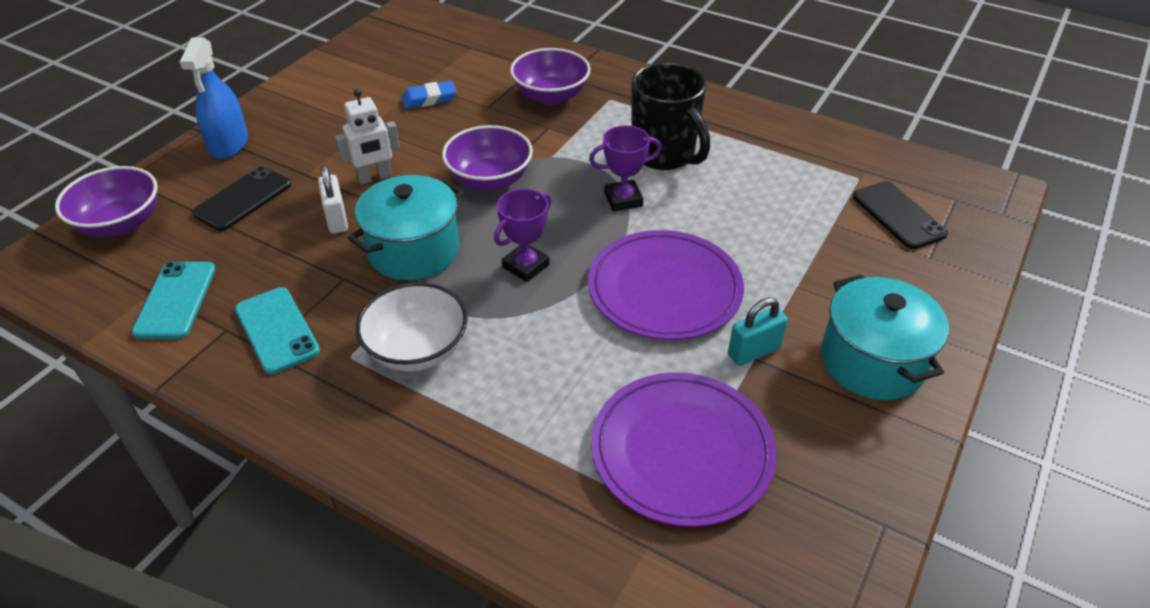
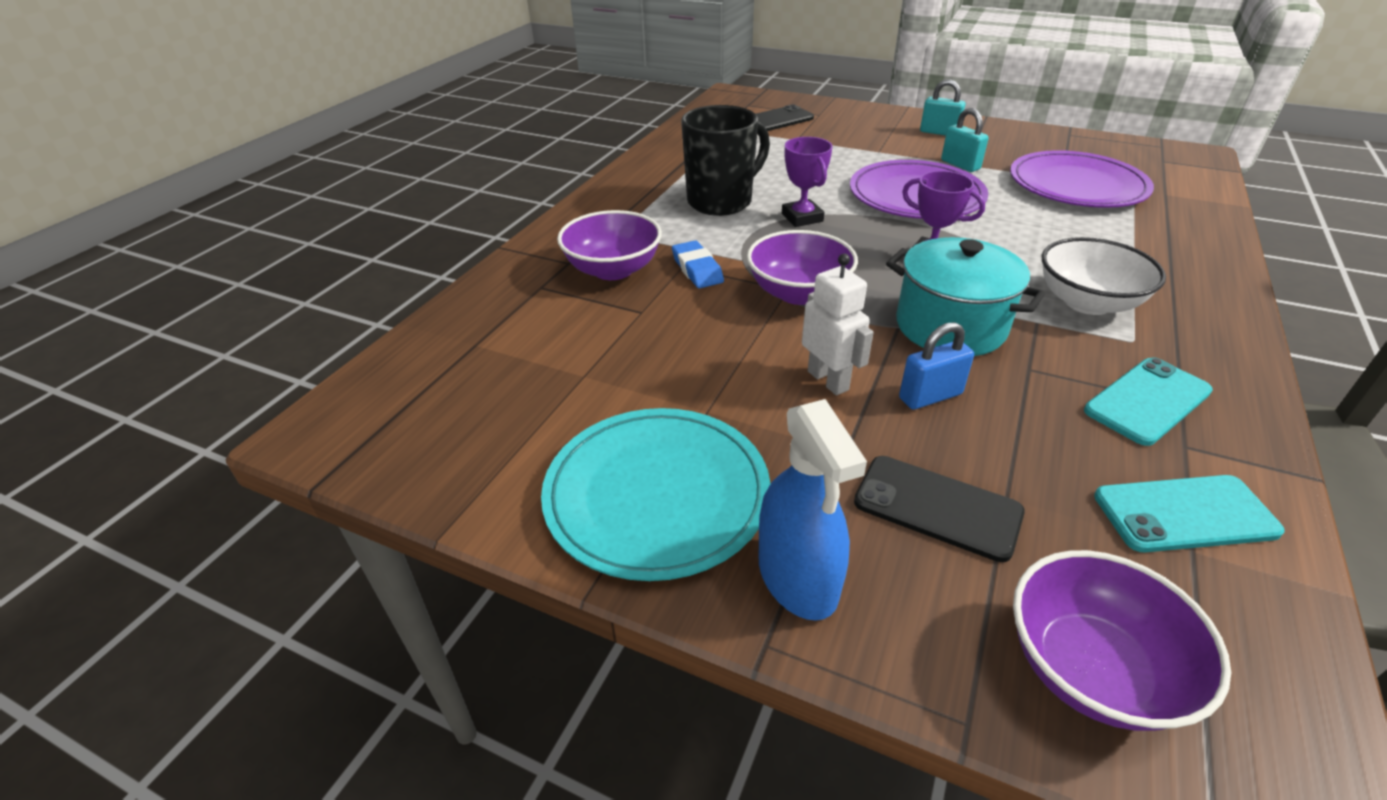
camera: 95 degrees left, 5 degrees down
(229, 144) = (797, 577): blue spray bottle -> blue spray bottle turned 75 degrees clockwise
(308, 106) = (657, 495): none -> turquoise plate
(337, 219) = (930, 396): white padlock -> blue padlock
(429, 99) = (625, 363): blue eraser -> blue eraser (697, 269)
(872, 362) = (939, 132): turquoise pot -> turquoise padlock

